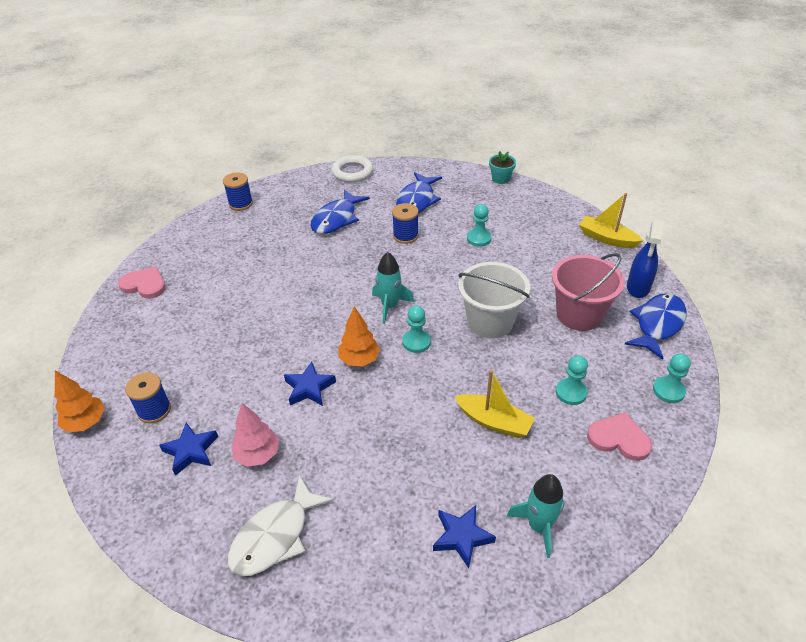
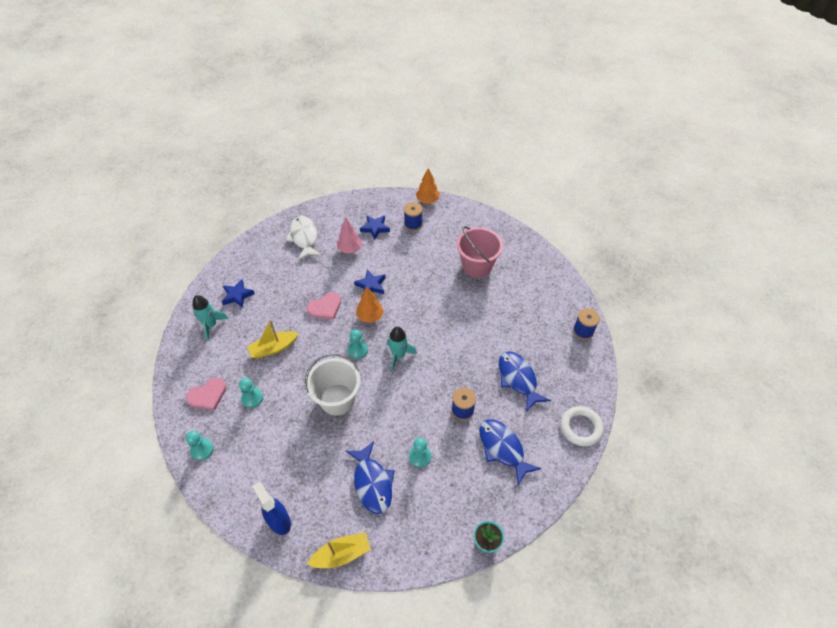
camera: 125 degrees right, 10 degrees up
(144, 285) = (521, 250): pink heart -> pink heart (325, 307)
(579, 314) = (295, 456): pink bucket -> pink bucket (477, 266)
(657, 324) = (242, 497): blue fish -> blue fish (372, 483)

